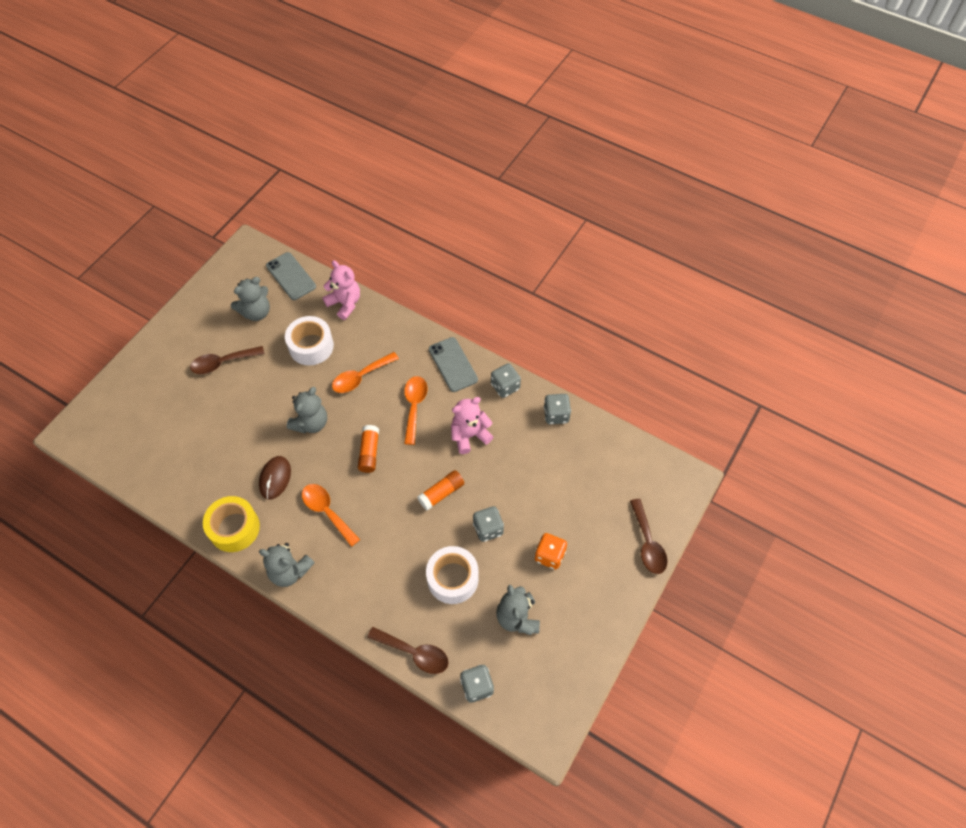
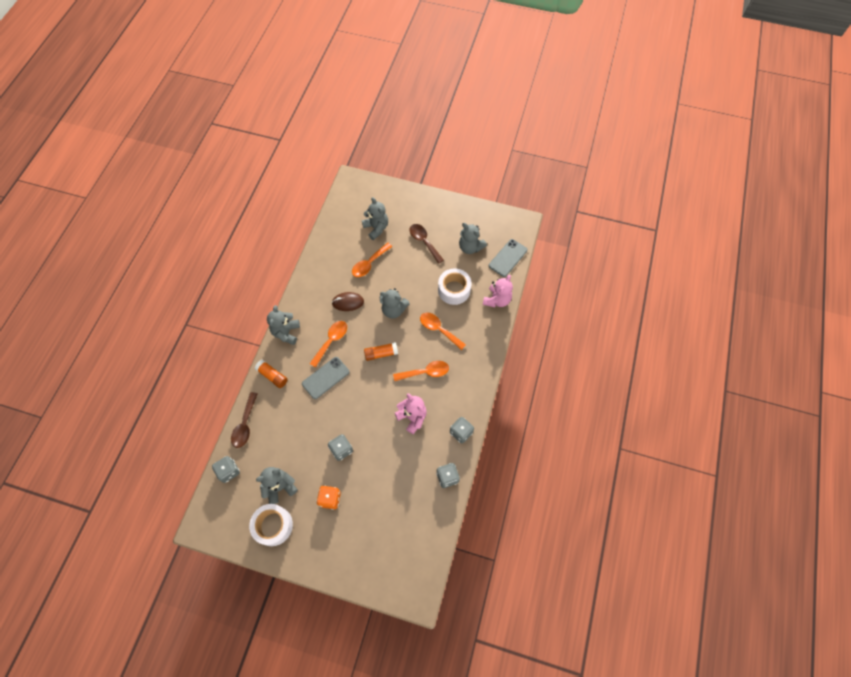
camera: 75 degrees right, 5 degrees up
(171, 416) = (376, 228): none -> grey teddy bear
(226, 438) = (369, 264): none -> orange spoon
(234, 528) = (308, 291): yellow tape -> none
(441, 493) = (361, 410): orange glue stick -> orange glue stick (272, 376)
(452, 578) = (300, 435): white tape -> white tape (273, 526)
(453, 364) = (468, 389): grey phone -> grey phone (325, 378)
(648, 543) = (355, 573): brown spoon -> none

